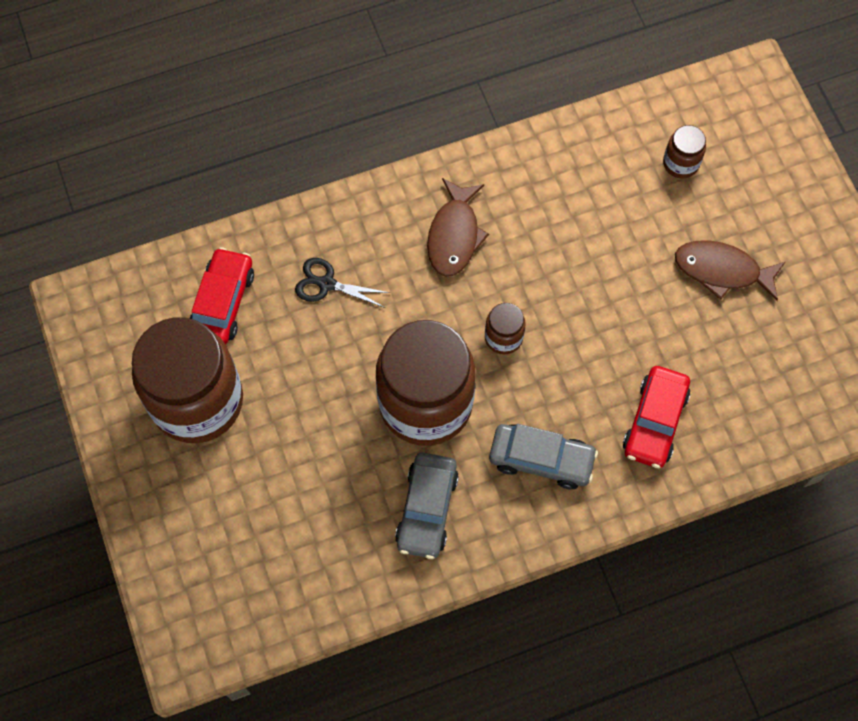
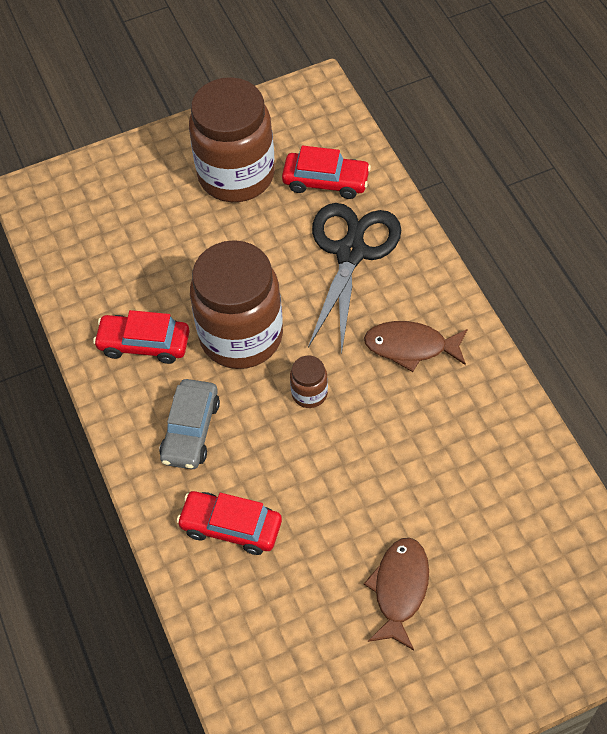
camera: 90 degrees right, 10 degrees down
(327, 284) = (351, 252): black scissors -> black scissors, size x2.10
(427, 509) = (144, 344): grey car -> red car
(680, 163) = (521, 547): brown jar -> none

